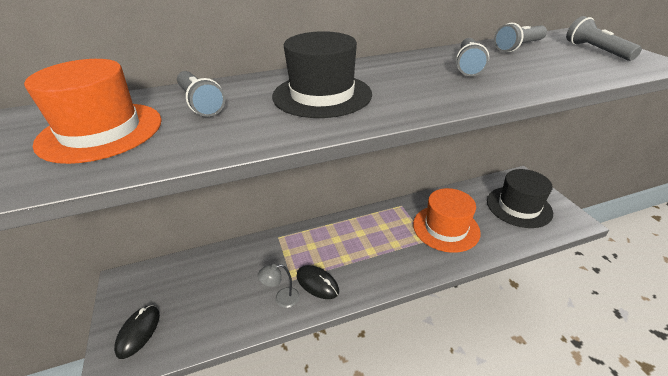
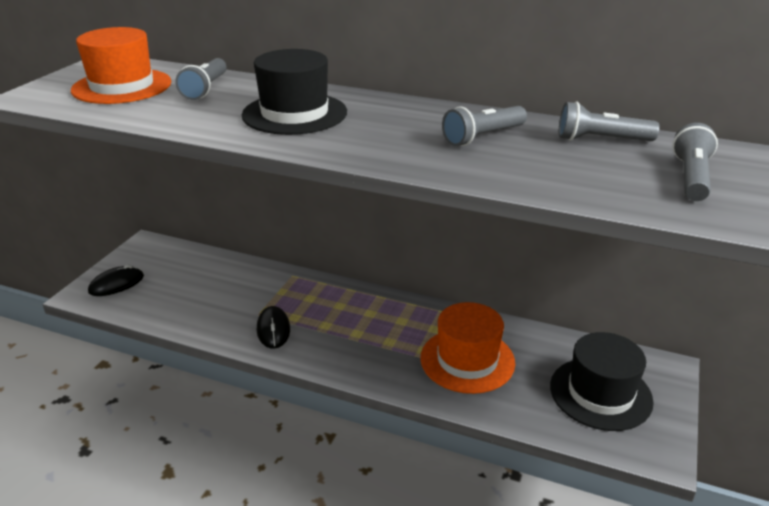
camera: 40 degrees right, 5 degrees down
(282, 299) = (231, 323): grey lamp -> none

